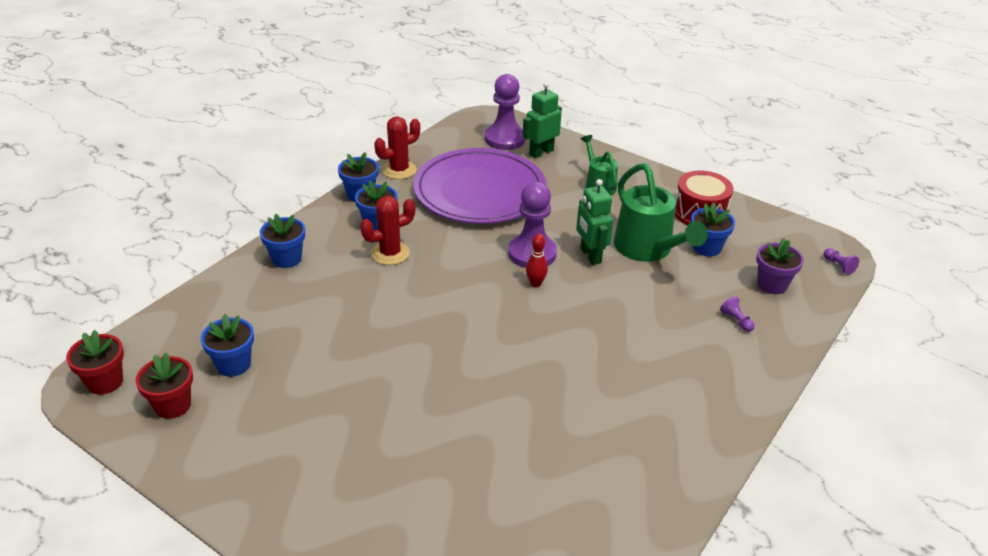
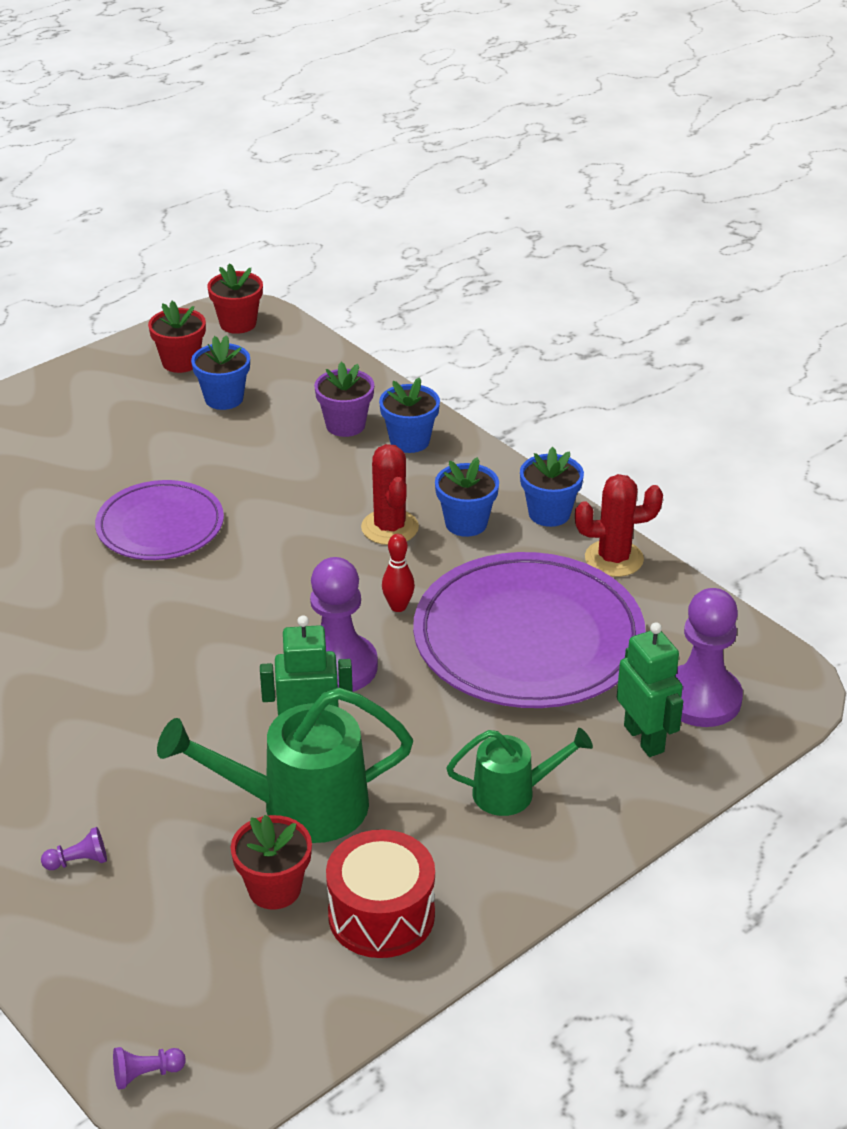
camera: 105 degrees right, 0 degrees up
(399, 170) = (614, 559): red cactus -> red cactus turned 75 degrees counterclockwise
(415, 361) = (160, 526): none -> purple plate
(535, 283) = (264, 656): red bowling pin -> red bowling pin (398, 606)
(707, 247) = (274, 889): blue flower pot -> red flower pot
(772, 284) = (140, 945): purple flower pot -> purple flower pot (345, 425)

